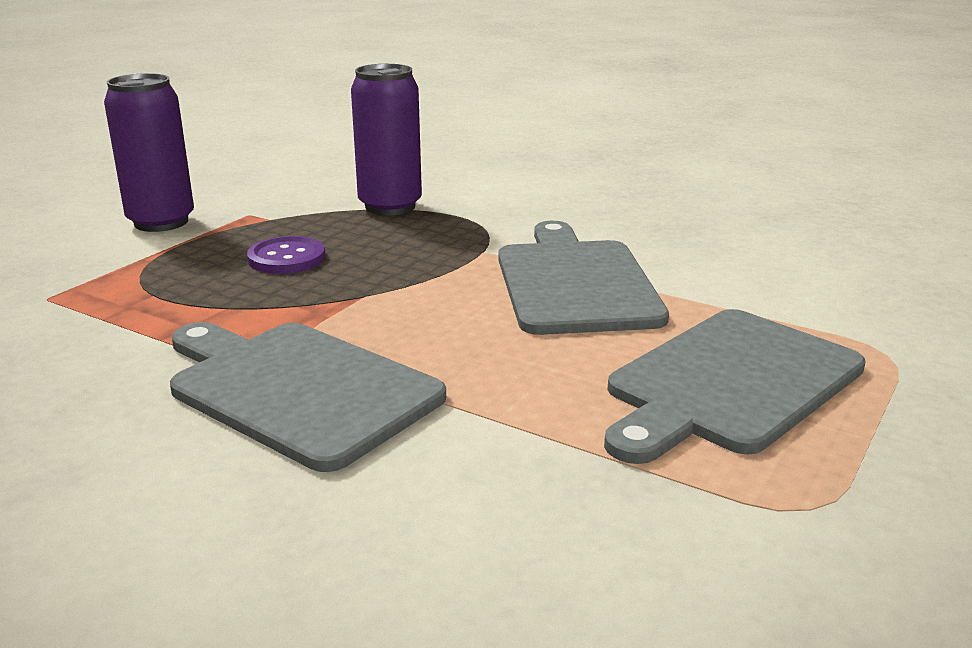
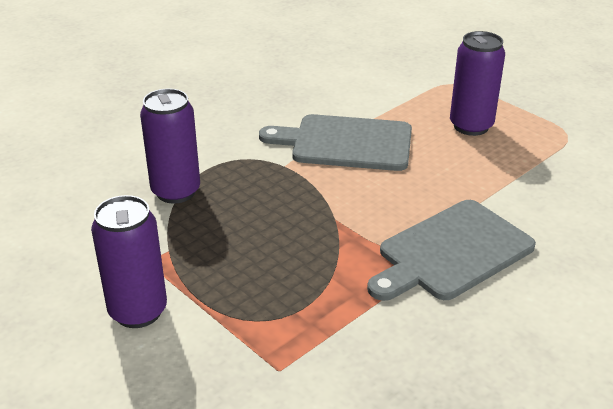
camera: 75 degrees left, 10 degrees up
(287, 258) = (256, 246): purple button -> none
(729, 383) = (471, 126): grey cutting board -> purple can

